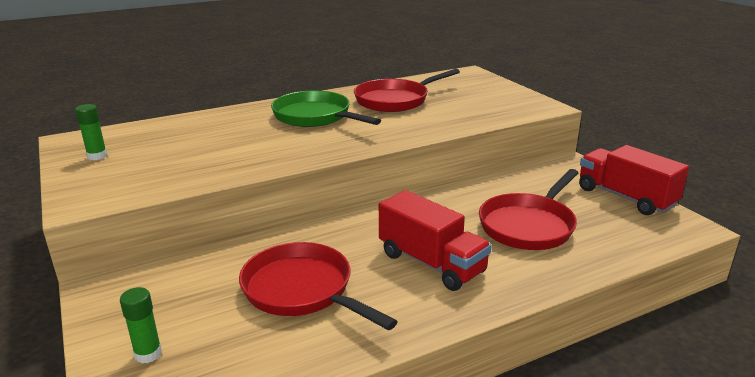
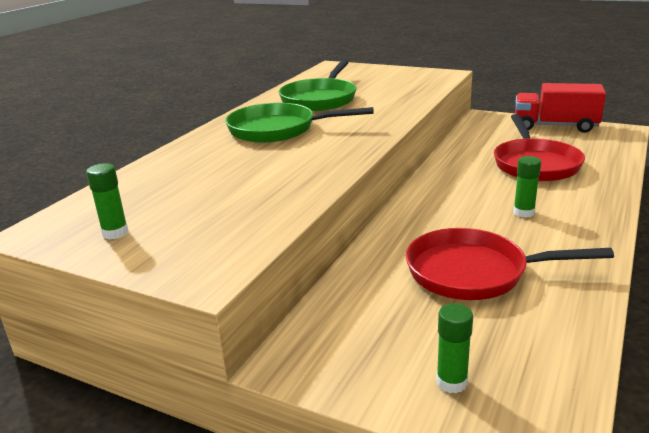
camera: 35 degrees left, 0 degrees up
(395, 100) = (320, 99): red pan -> green pan
(431, 263) = (523, 212): red truck -> green glue stick

